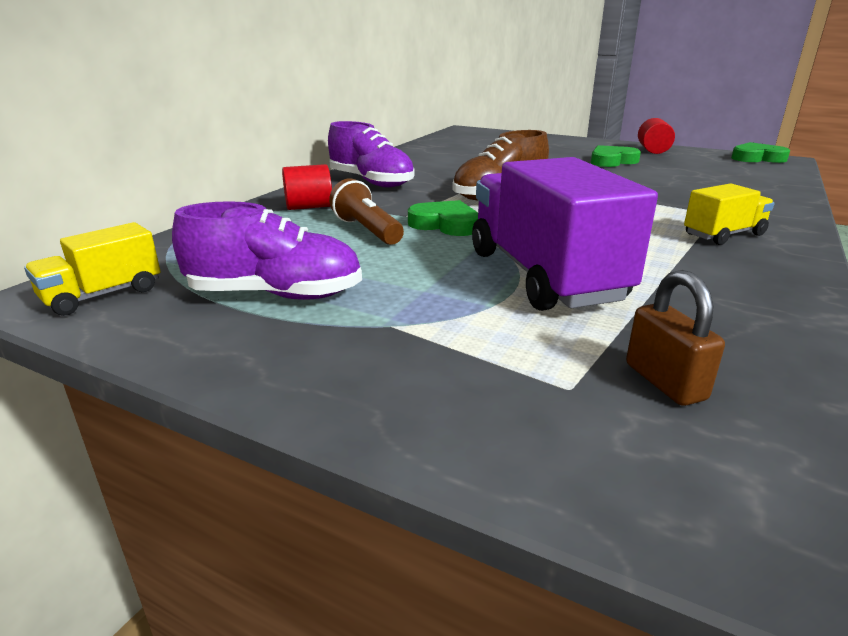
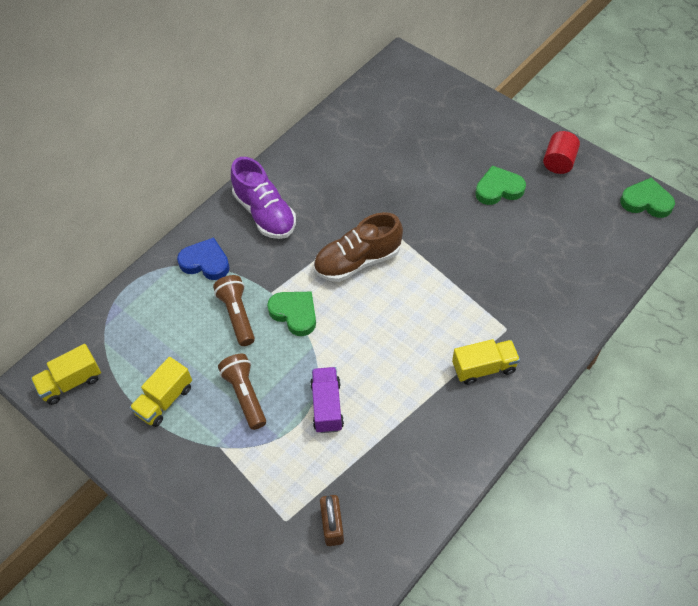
camera: 15 degrees right, 30 degrees up
(276, 295) = (164, 400): purple shoe -> yellow truck
(309, 207) = (205, 262): red cylinder -> blue heart
(410, 279) = (245, 395): none -> brown flashlight
(544, 276) = (327, 406): purple truck -> purple truck, size x0.51

